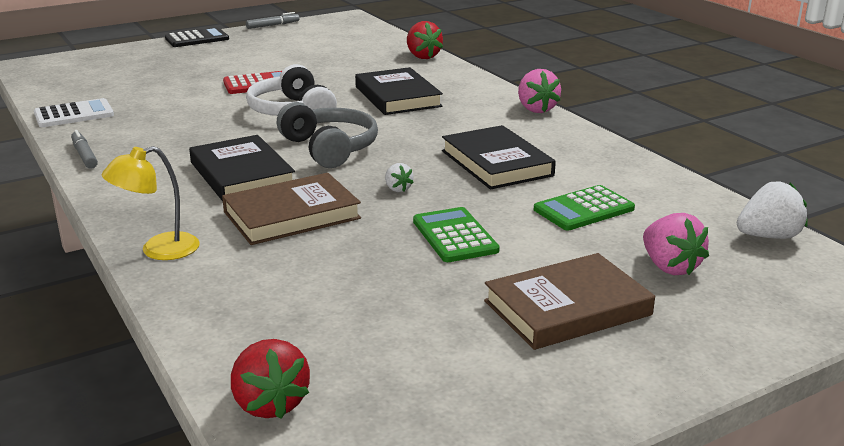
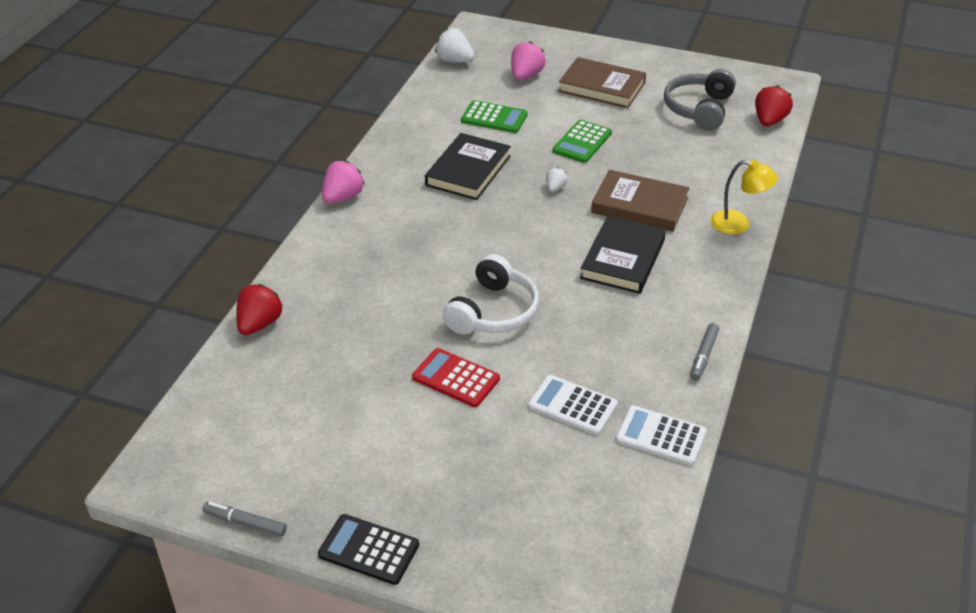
camera: 130 degrees left, 15 degrees up
(159, 102) = (572, 405): none -> white calculator
(329, 148) = (535, 248): grey headphones -> grey headphones (699, 109)
(397, 96) = (392, 276): black book -> none

